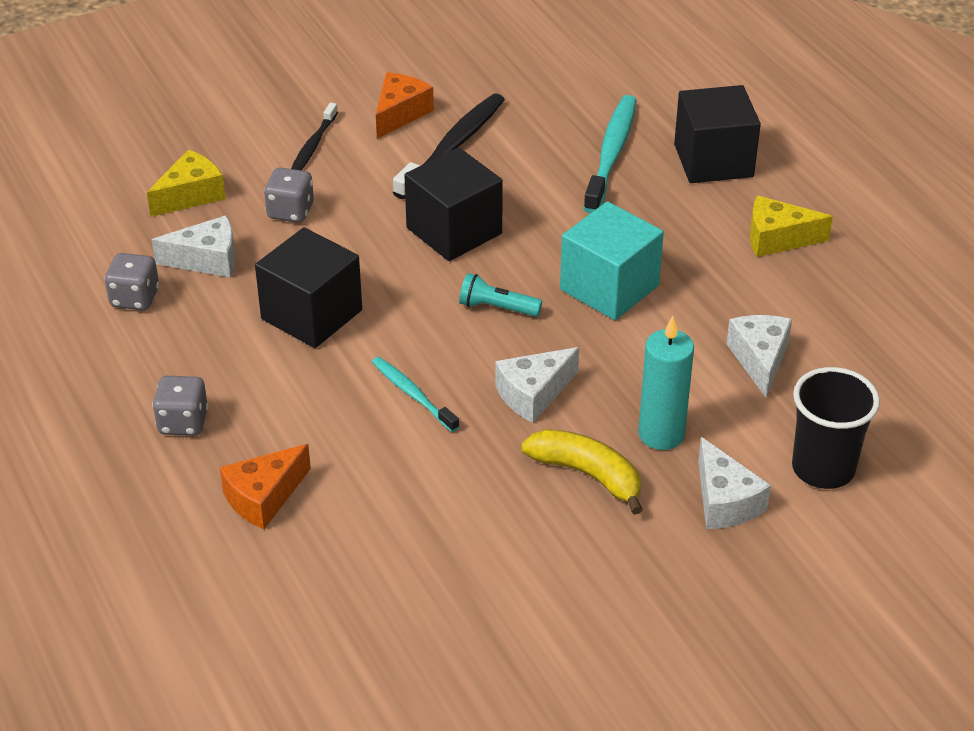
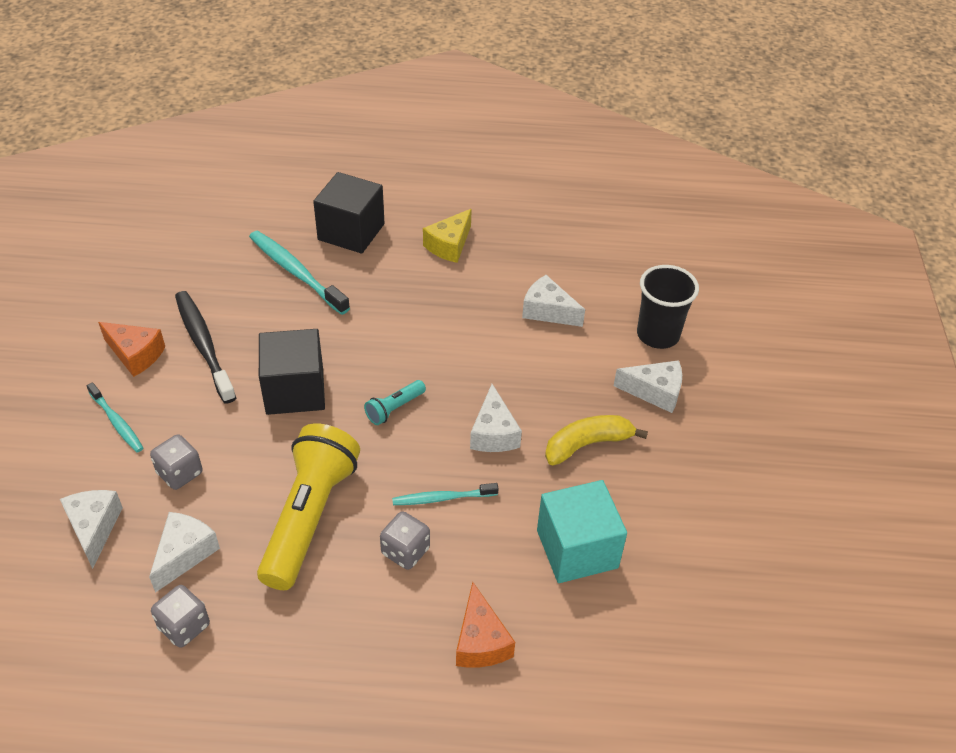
camera: 60 degrees left, 5 degrees up
(183, 422) = (359, 658): grey dice -> grey dice (405, 551)
(191, 195) = (94, 528): yellow cheese -> white cheese
(311, 314) = (309, 516): black cube -> yellow flashlight
(313, 145) = (117, 422): black toothbrush -> turquoise toothbrush
(400, 114) = (135, 354): orange cheese -> orange cheese turned 150 degrees clockwise
(609, 287) = (425, 343): turquoise cube -> turquoise cube (577, 549)
(661, 434) = (577, 390): turquoise candle -> none

